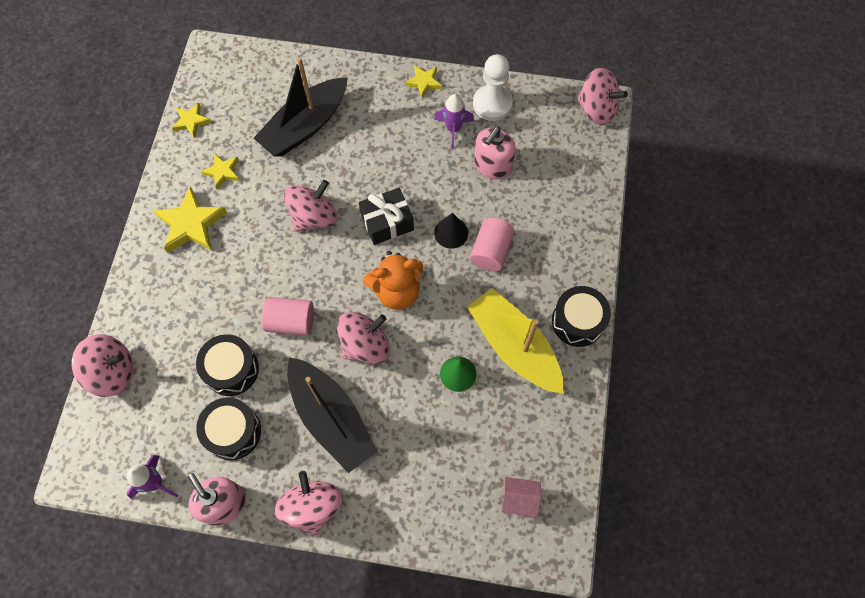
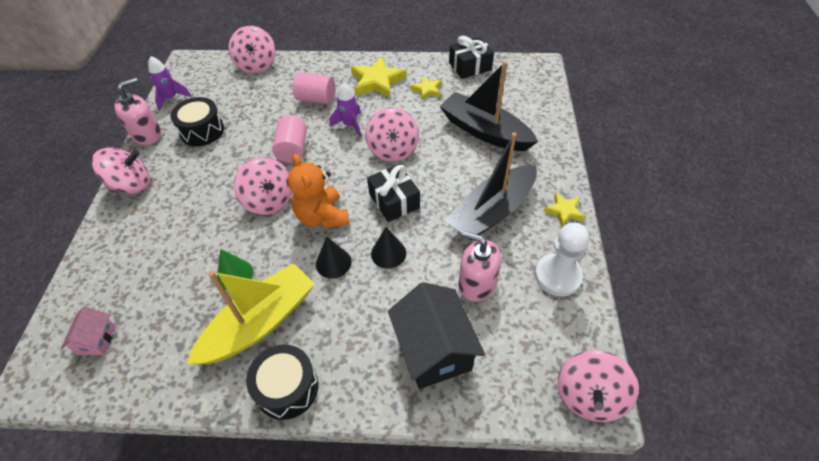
camera: 85 degrees right, 15 degrees down
(191, 121) = (470, 66): yellow star -> black gift
(231, 369) = (253, 122): black drum -> none
(314, 217) = (393, 150): pink spinning top -> pink spinning top turned 45 degrees clockwise
(331, 418) = (204, 186): black boat -> black boat (492, 212)
(453, 129) = (513, 243): purple rocket -> purple rocket (350, 125)
(455, 282) = (333, 263): none -> black cone
(491, 251) = (370, 291): pink cylinder -> pink cylinder (316, 99)
(552, 207) = (434, 350): none -> black house

